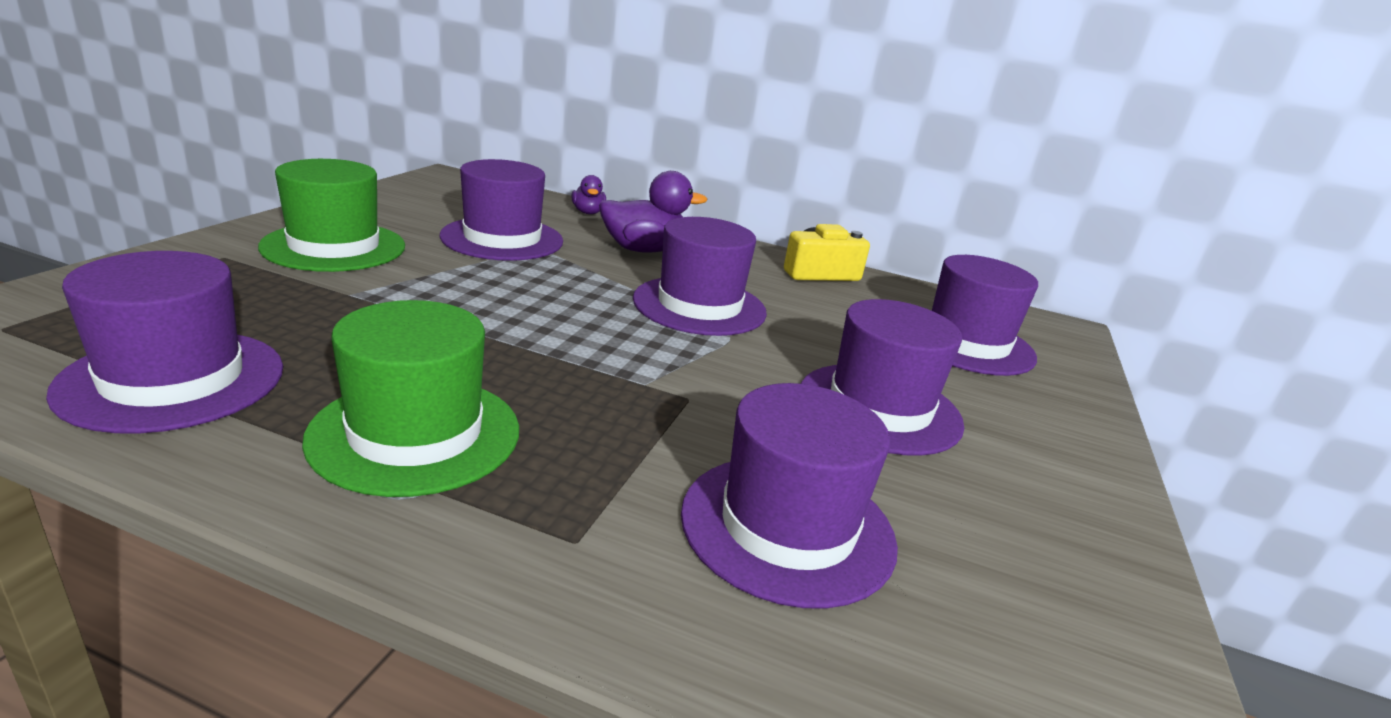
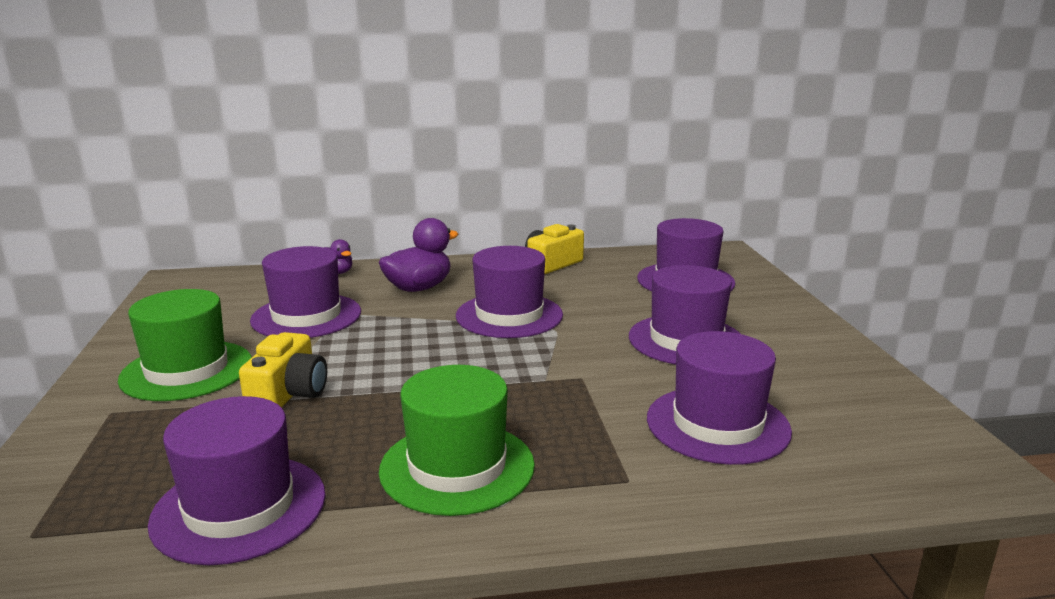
camera: 25 degrees left, 5 degrees down
(380, 297) = (289, 394): none -> yellow camera

